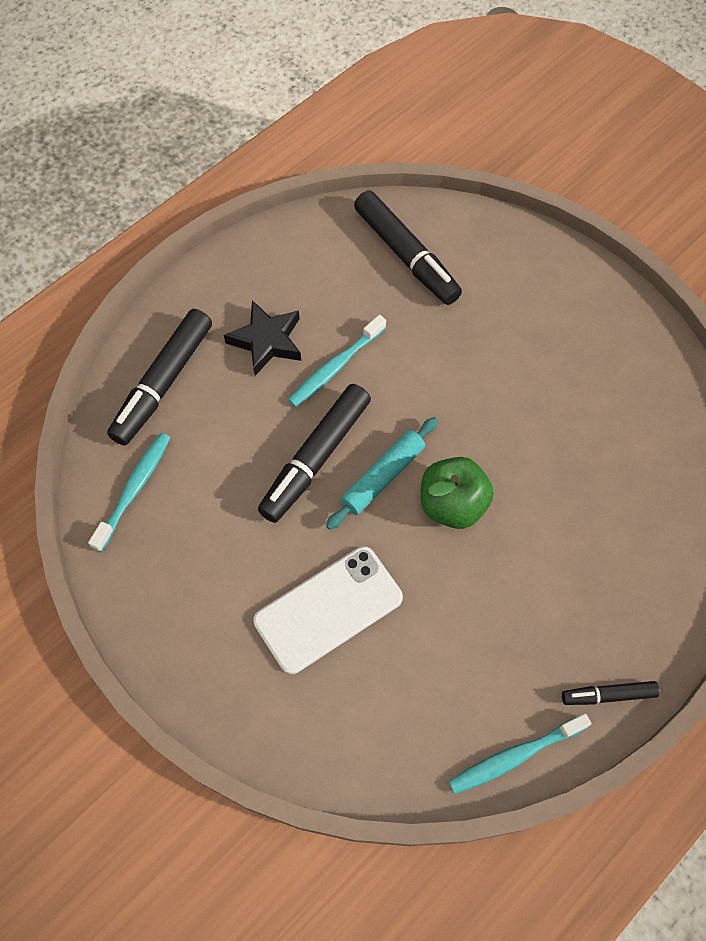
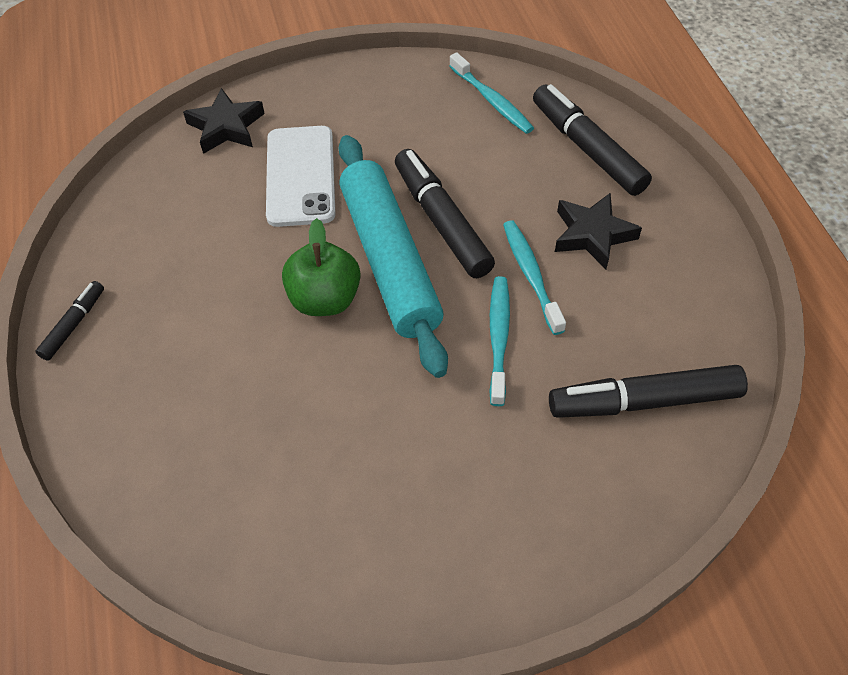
camera: 120 degrees right, 10 degrees down
(301, 729) = (226, 127): none -> black star
(383, 477) = (389, 260): turquoise rolling pin -> turquoise rolling pin, size x1.87
(515, 756) = (92, 238): turquoise toothbrush -> turquoise toothbrush (498, 338)

